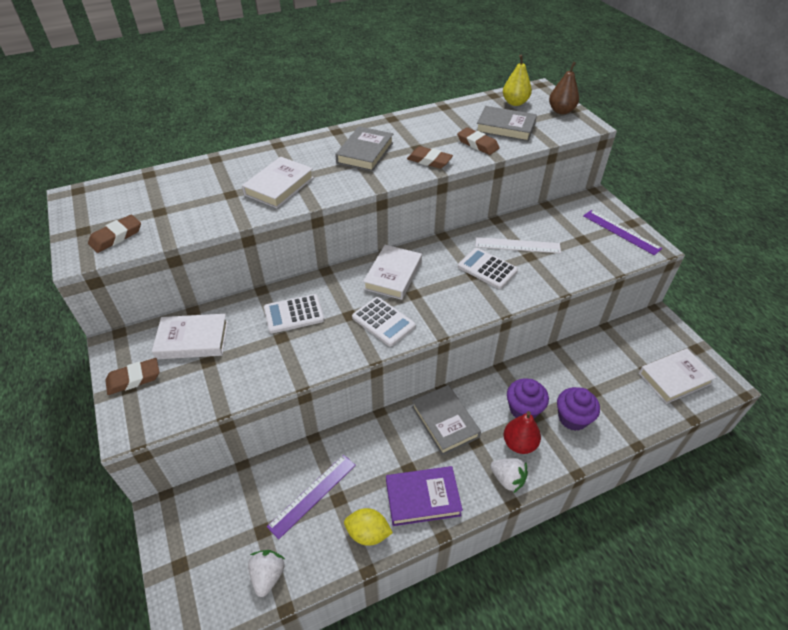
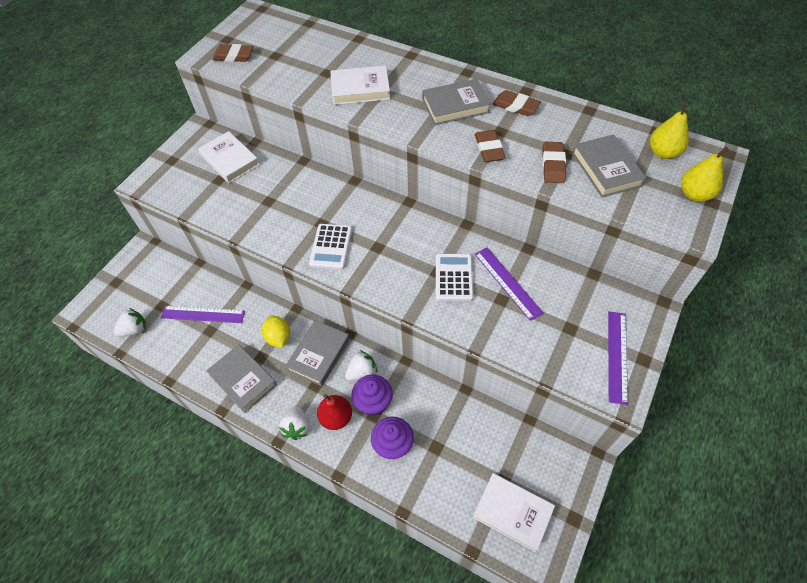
camera: 55 degrees right, 10 degrees up
(134, 379) = (179, 157): brown eraser -> brown eraser (516, 106)
(294, 314) = (295, 193): white calculator -> none
(368, 533) = (195, 364): yellow lemon -> yellow lemon (278, 337)
(393, 275) = (386, 221): white book -> none
(422, 498) = (243, 380): purple book -> grey book
(488, 401) = (362, 372): none -> white strawberry
(517, 245) = (507, 282): white ruler -> purple ruler
(561, 111) = (694, 194): brown pear -> yellow pear

